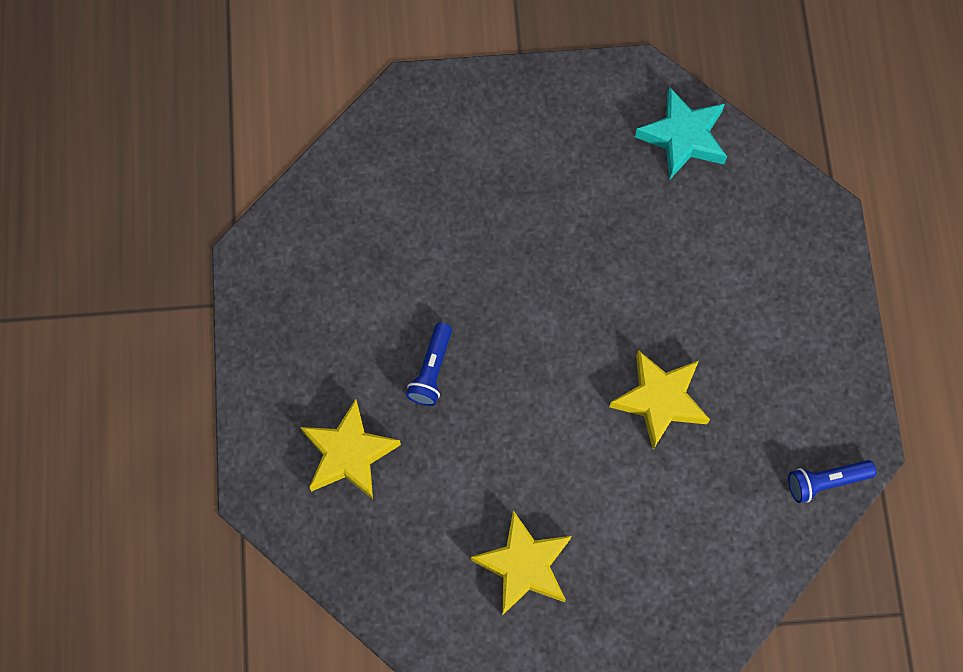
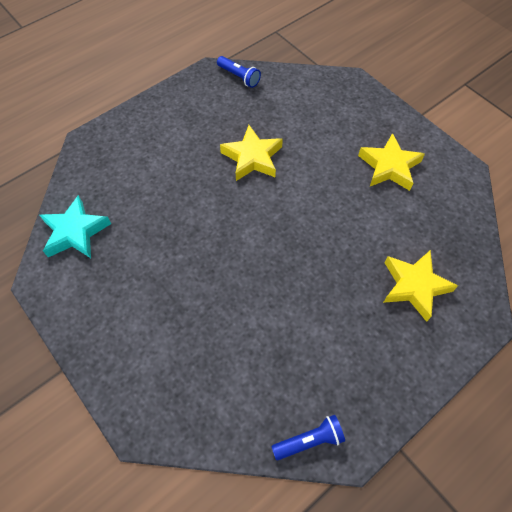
camera: 125 degrees left, 10 degrees down
(431, 370) = (328, 275): blue flashlight -> blue flashlight (309, 440)

